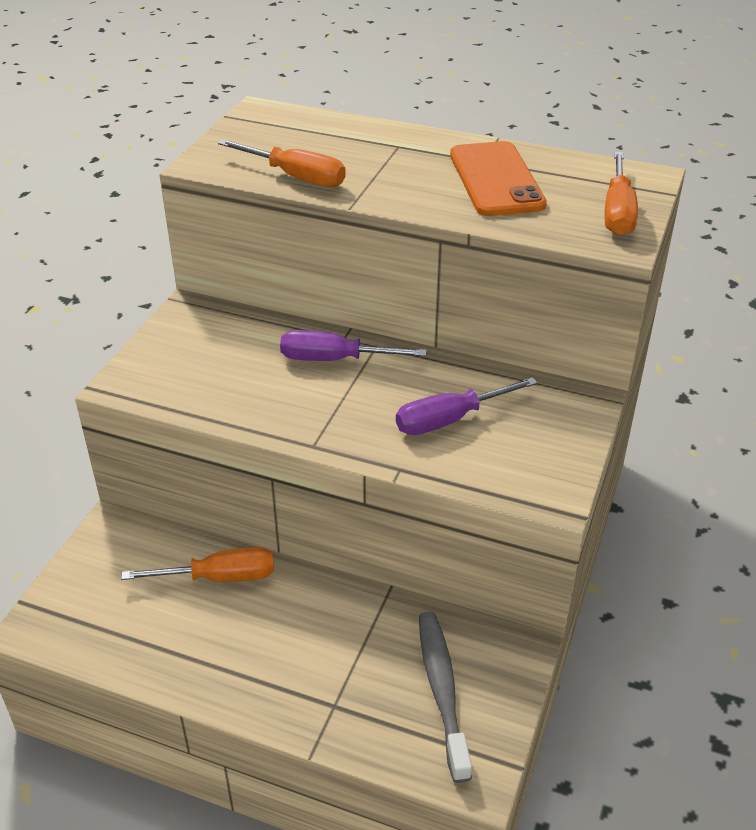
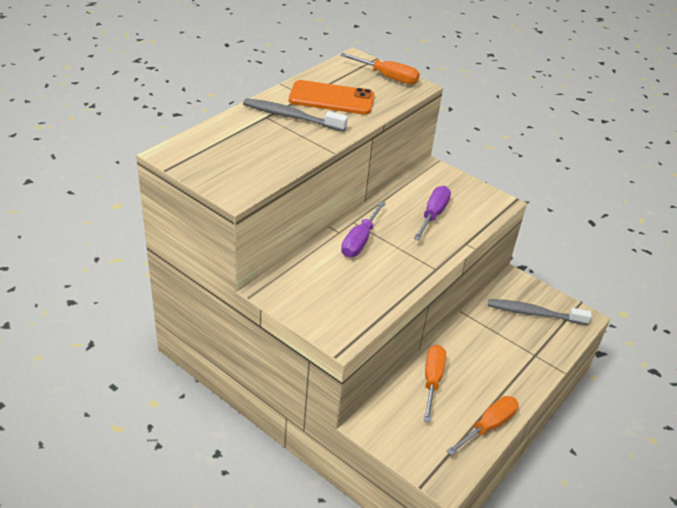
camera: 75 degrees left, 0 degrees up
(295, 177) = (282, 161): orange screwdriver -> orange screwdriver (488, 426)
(414, 161) = (291, 117): none -> grey toothbrush
(450, 419) = (433, 215): purple screwdriver -> purple screwdriver turned 150 degrees counterclockwise

